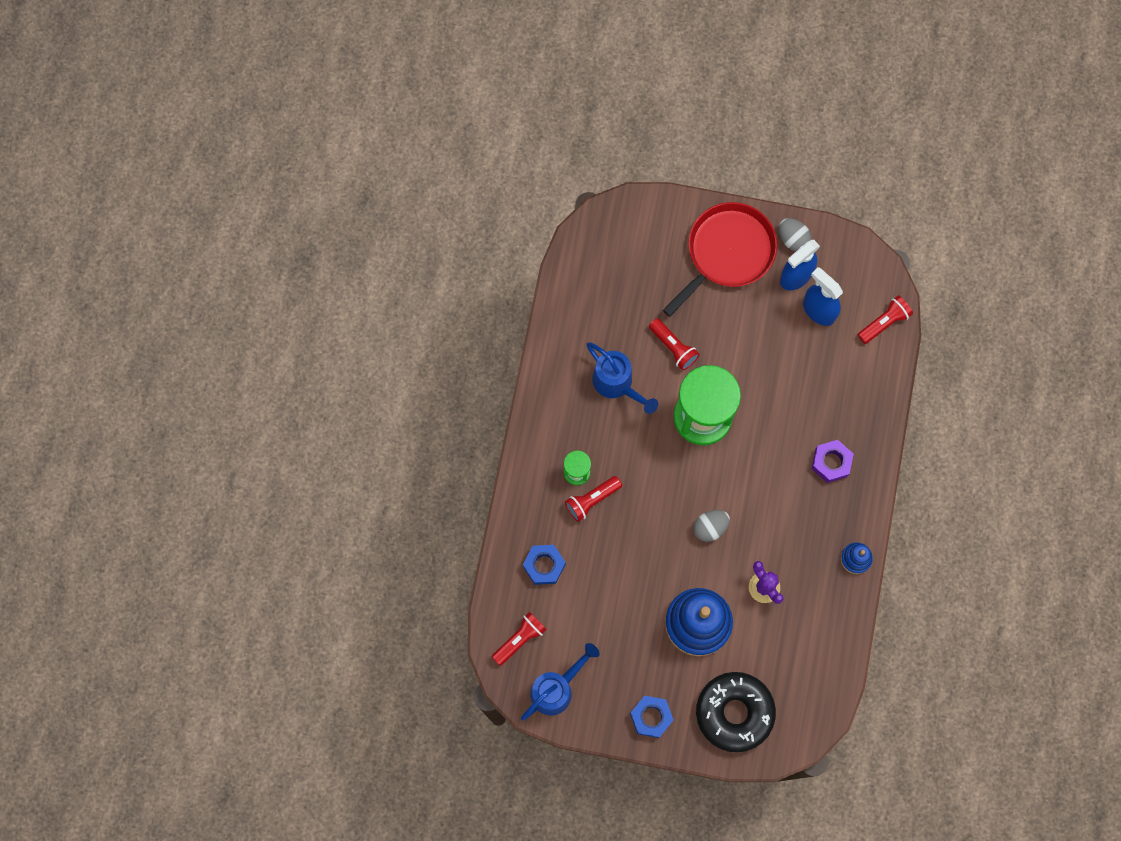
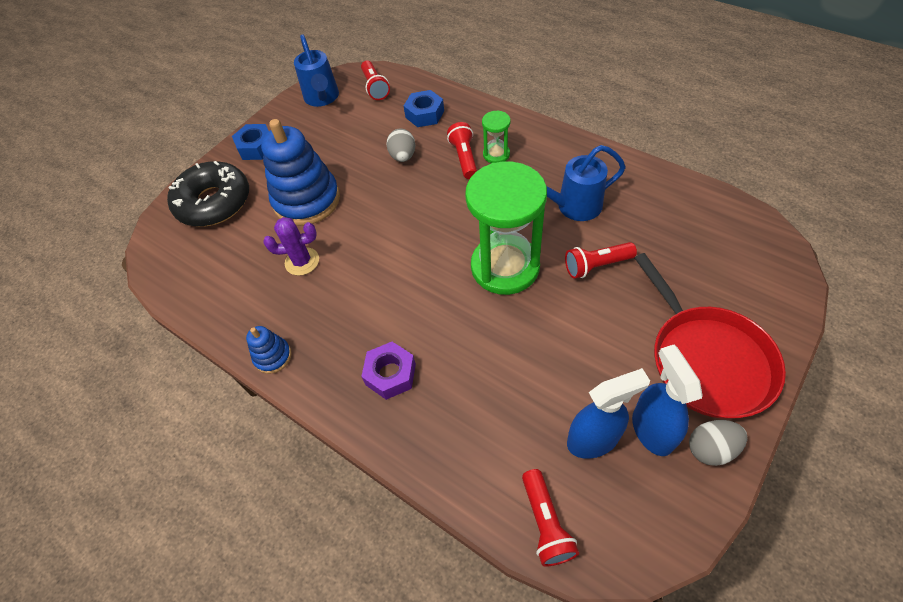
camera: 120 degrees right, 20 degrees down
(710, 527) = (386, 237): grey egg -> grey egg (403, 156)

